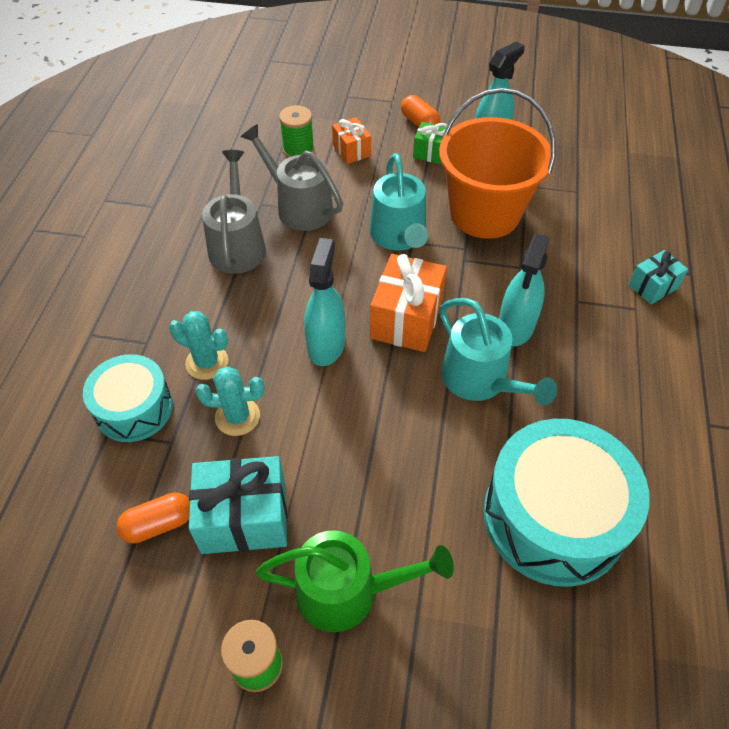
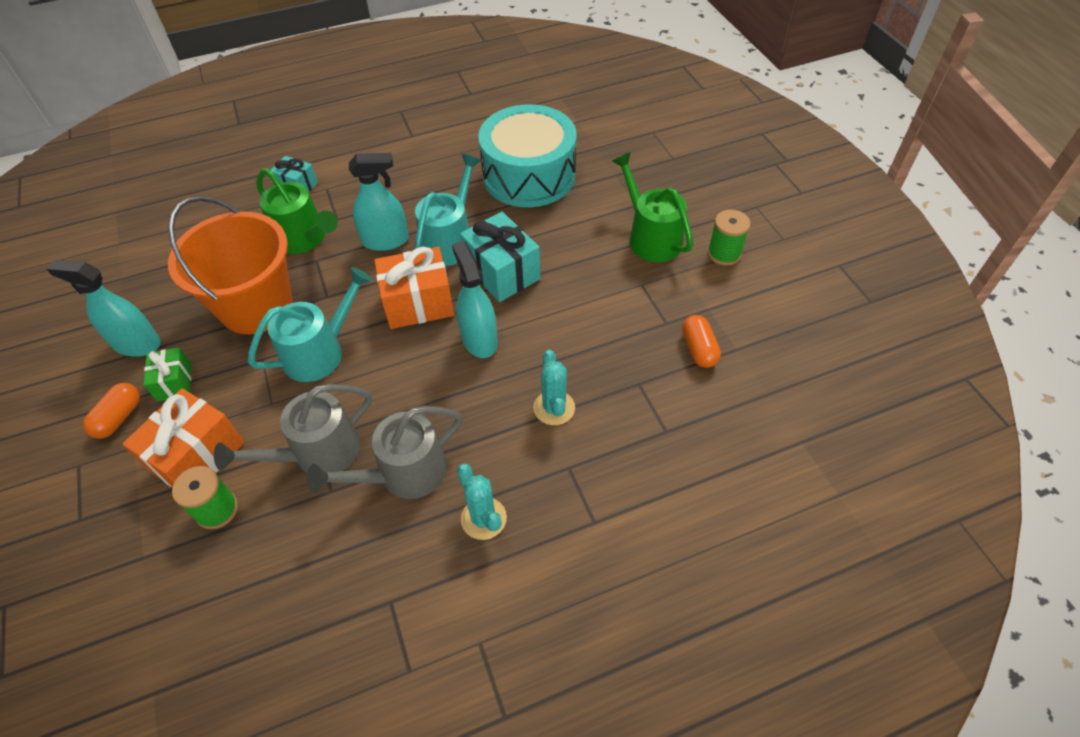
camera: 120 degrees left, 0 degrees up
(134, 408) = (633, 428): turquoise drum -> none
(158, 524) = (698, 349): orange capsule -> orange capsule turned 45 degrees clockwise
(237, 417) = (585, 356): turquoise cactus -> turquoise cactus (483, 518)
(244, 518) = (653, 307): turquoise gift -> turquoise gift (502, 272)
(299, 207) = (318, 453): grey watering can -> grey watering can turned 45 degrees clockwise
(326, 345) = (479, 339): turquoise spray bottle -> turquoise spray bottle turned 90 degrees clockwise
(351, 150) = (197, 456): orange gift -> orange gift, size x1.74
(559, 268) = (304, 238): none -> green watering can

